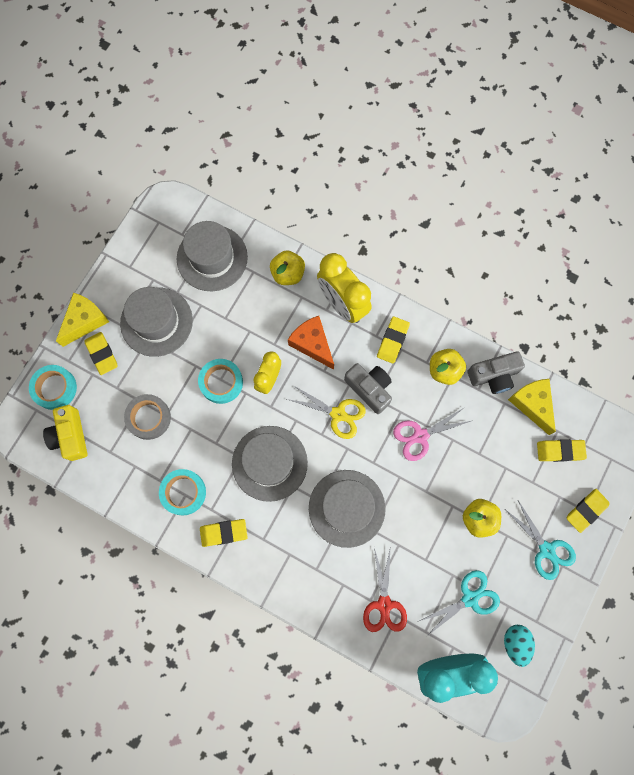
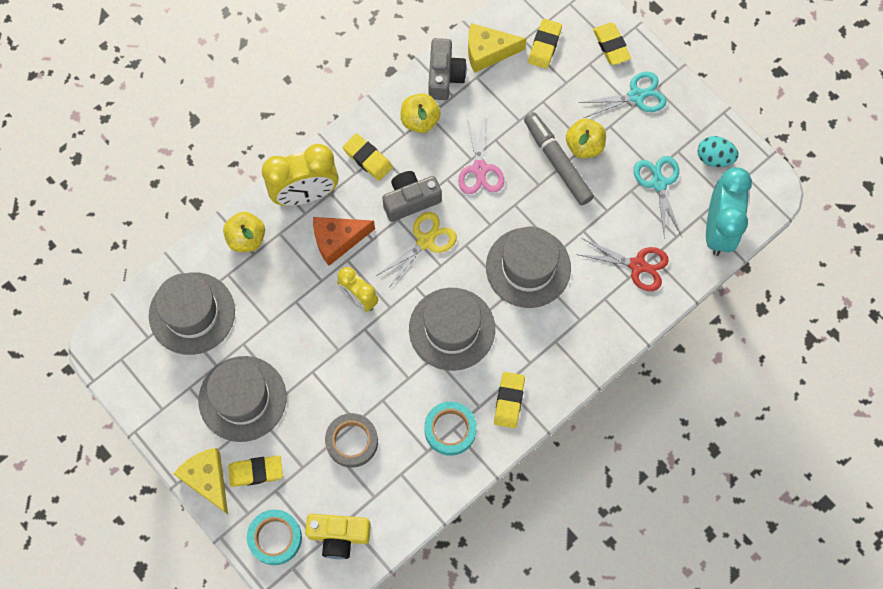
camera: 70 degrees left, 5 degrees down
(221, 382) = (342, 350): turquoise tape -> none
(453, 500) = (557, 162): none -> grey marker

